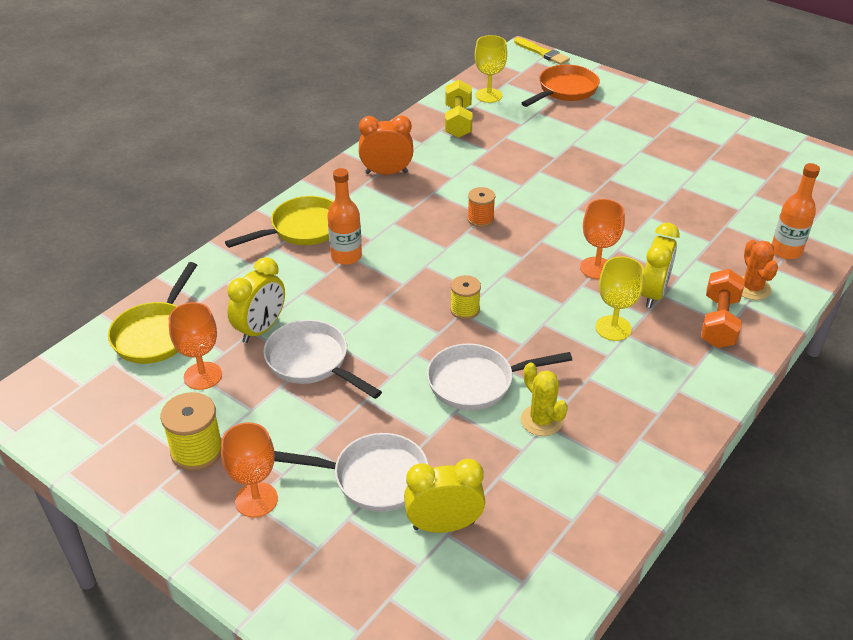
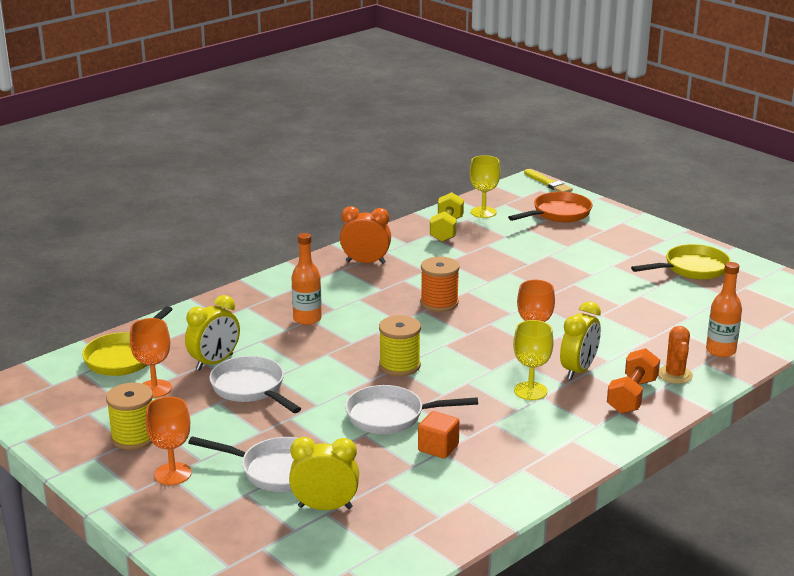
camera: 10 degrees right, 15 degrees down
(302, 229) = (274, 296): yellow pan -> yellow pan (692, 269)
(465, 310) = (399, 366): yellow spool -> yellow spool, size x1.53
(480, 219) = (439, 303): orange spool -> orange spool, size x1.53
(541, 420) = (438, 448): yellow cactus -> orange cube

